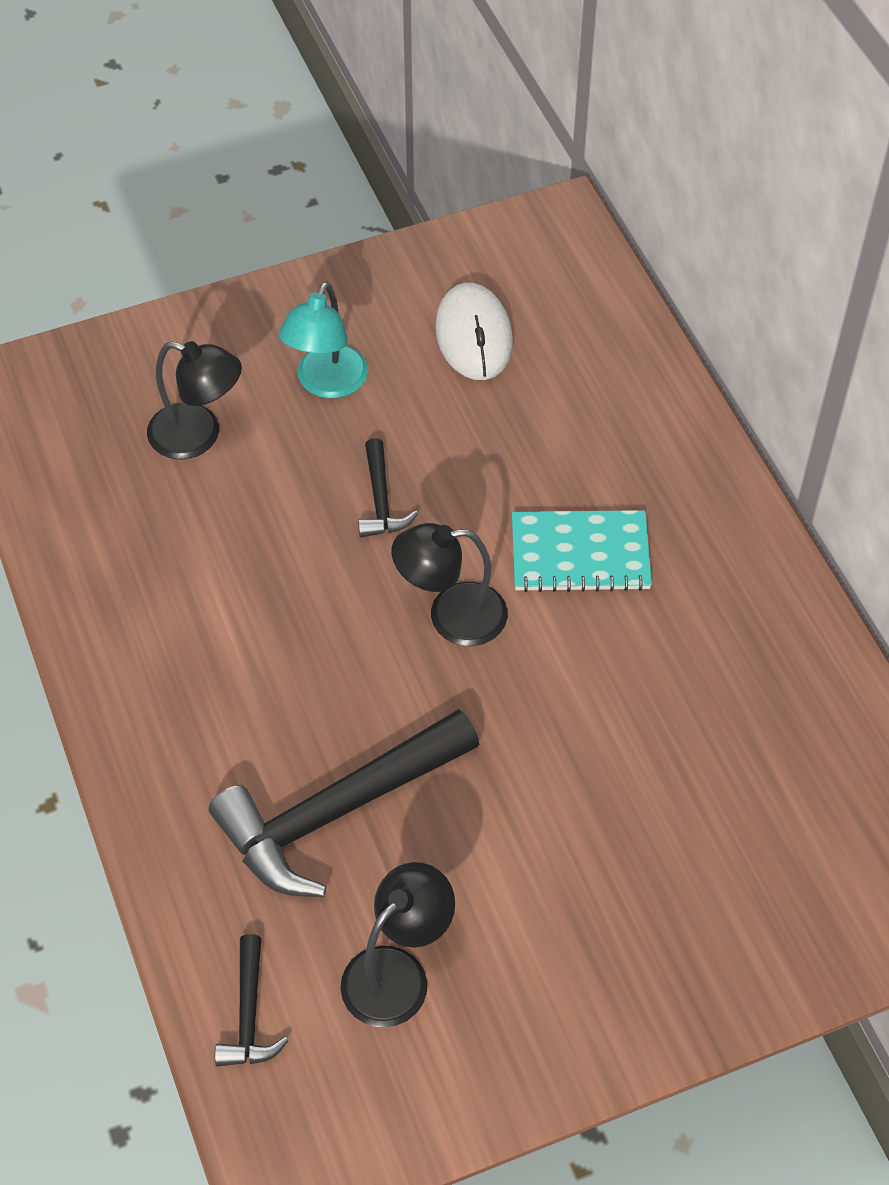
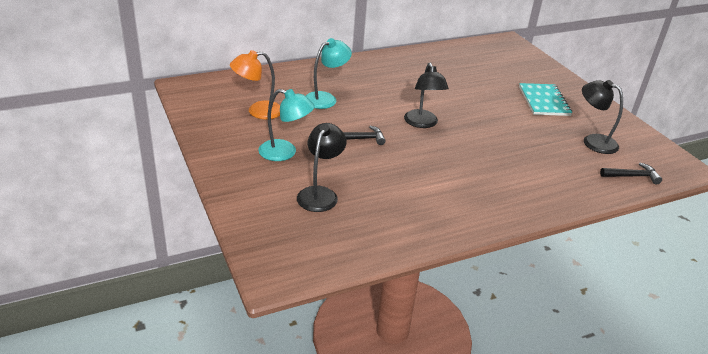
camera: 95 degrees left, 20 degrees down
(337, 811) = (529, 153): black hammer -> none
(473, 336) = (258, 111): white mouse -> orange lamp
(540, 445) = (326, 98): none -> turquoise lamp
(580, 554) = (384, 93): turquoise notebook -> turquoise notebook (544, 101)

